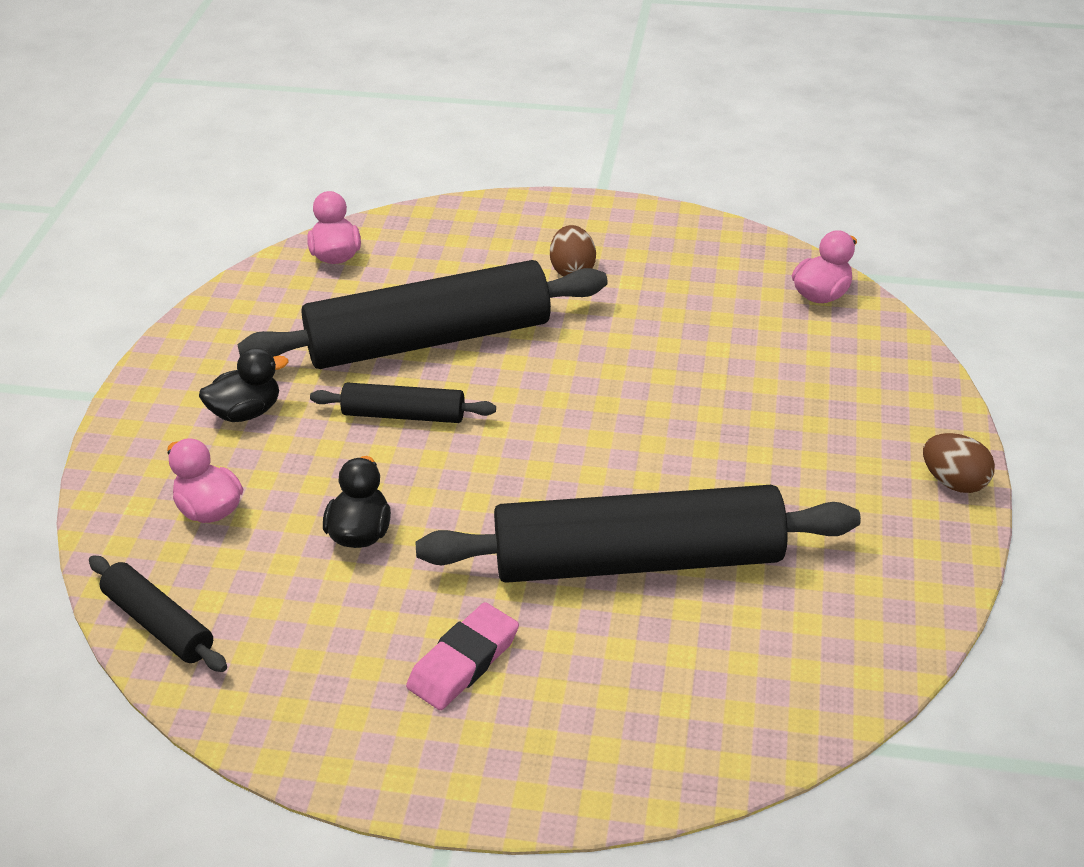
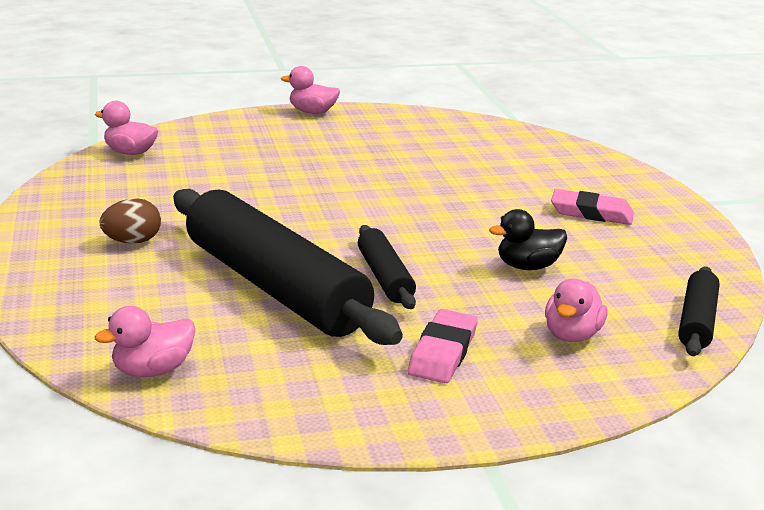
camera: 115 degrees left, 15 degrees down
(246, 412) = (443, 352): black duck -> pink eraser
(637, 559) = (456, 178): black rolling pin -> none
(953, 482) = (312, 112): brown egg -> pink duck

